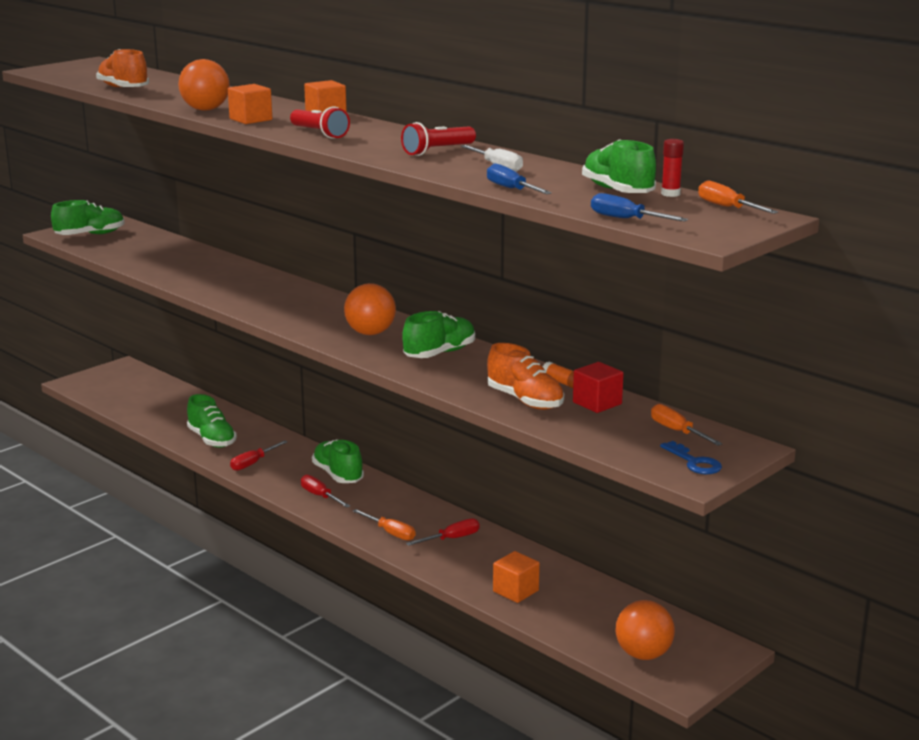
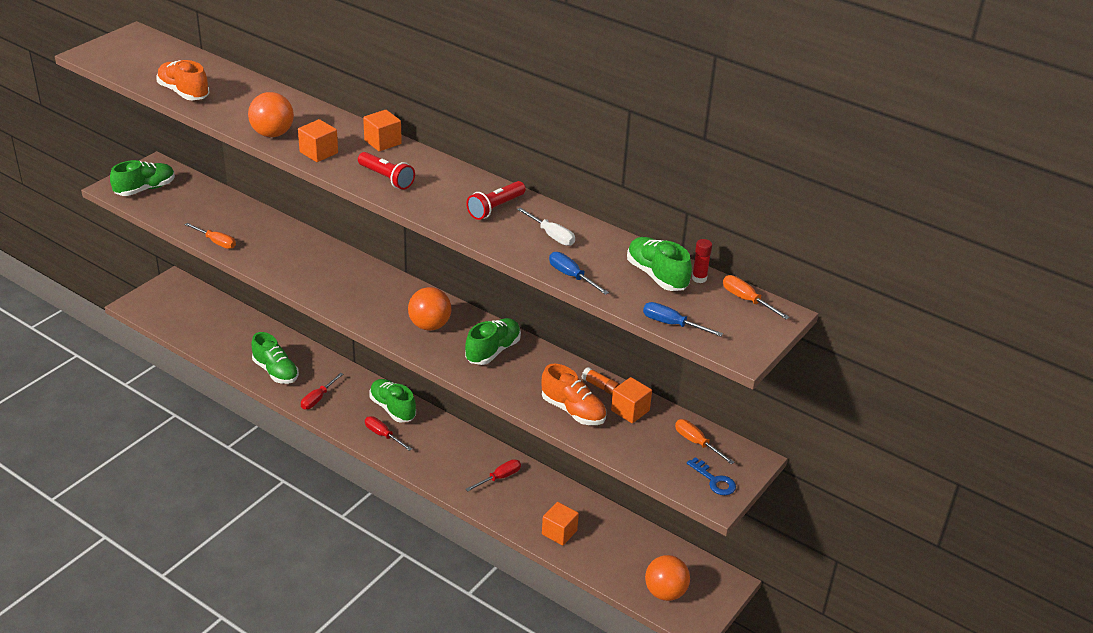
camera: 10 degrees left, 15 degrees up
(390, 533) = (449, 474): orange screwdriver -> orange screwdriver (216, 242)
(597, 403) = (630, 410): red cube -> orange cube

